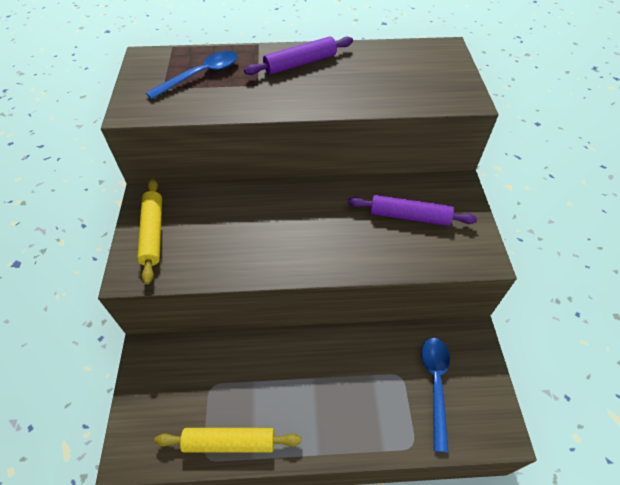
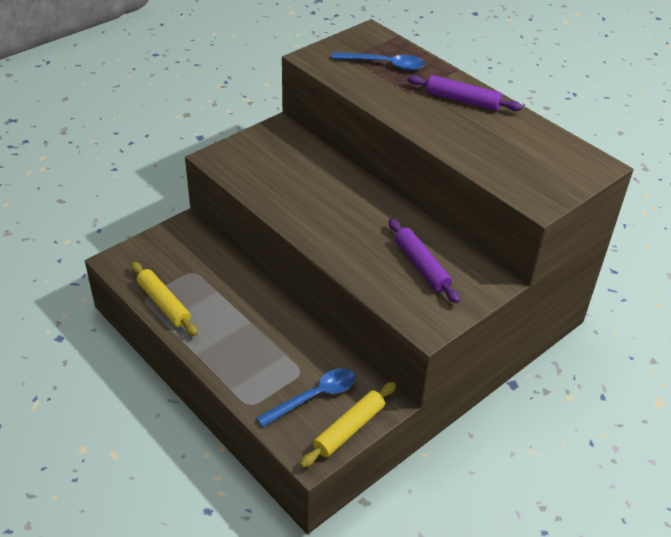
camera: 50 degrees right, 10 degrees down
(153, 233) = (256, 148): yellow rolling pin -> yellow rolling pin (349, 429)

